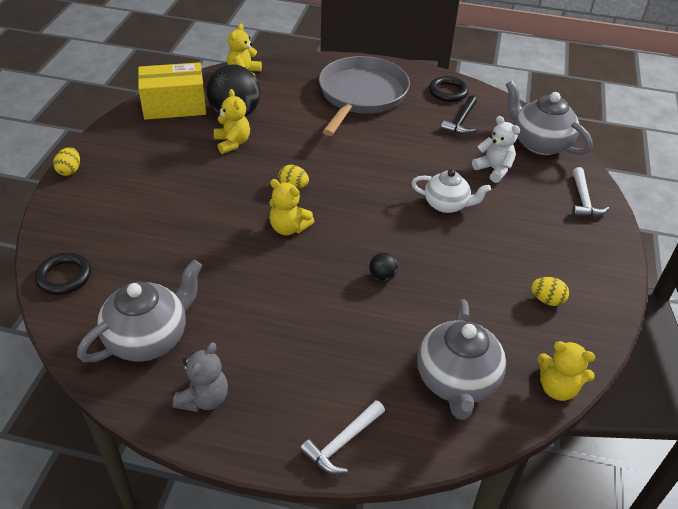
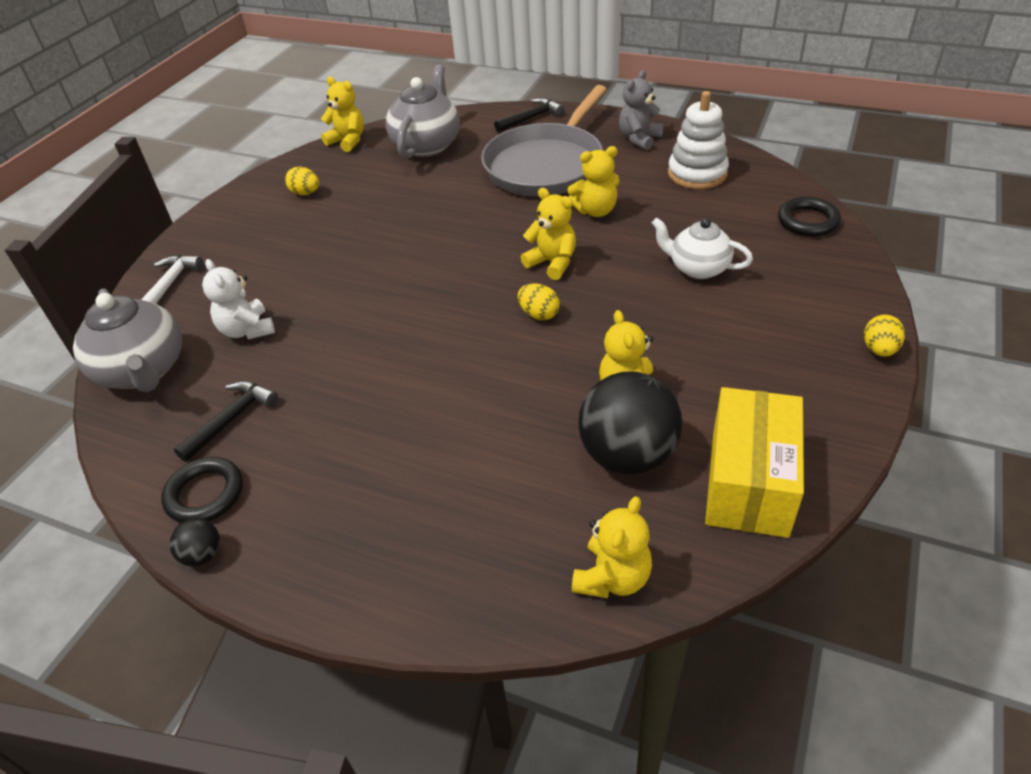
camera: 165 degrees left, 0 degrees up
(149, 338) = (697, 174): grey teapot -> white stacking toy
(174, 106) = (749, 482): yellow box -> yellow box turned 75 degrees counterclockwise
(254, 284) = (595, 211): none -> yellow teddy bear
(342, 442) = (531, 118): white hammer -> black hammer
(361, 95) = (376, 494): grey pan -> grey pan (546, 165)
(382, 276) = (458, 214): black ball -> black ball (202, 555)
(447, 204) = (344, 284): white teapot -> white teapot (697, 268)

